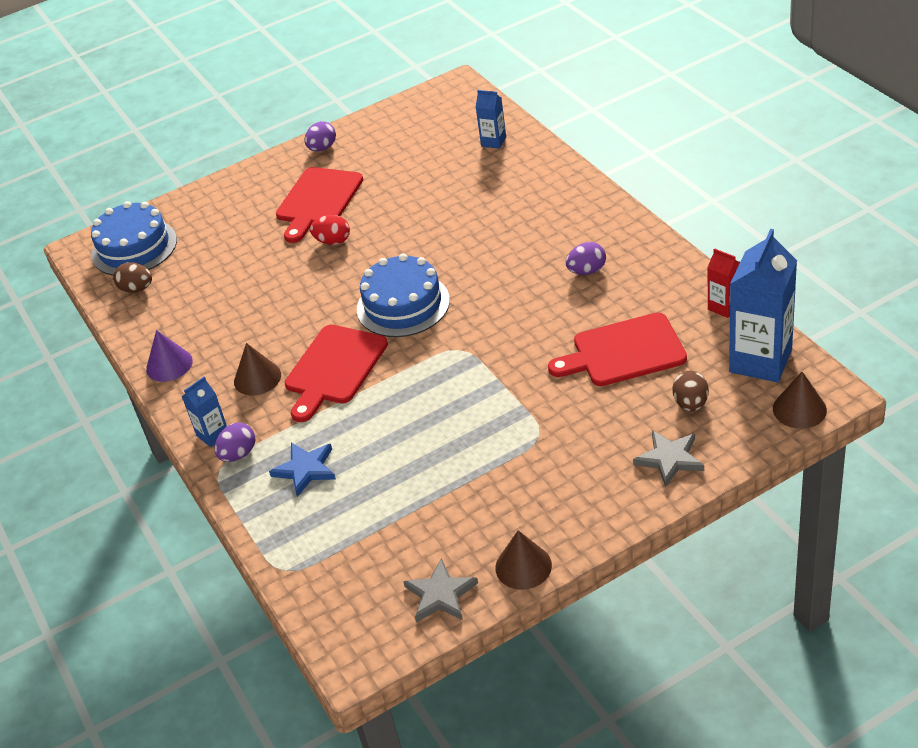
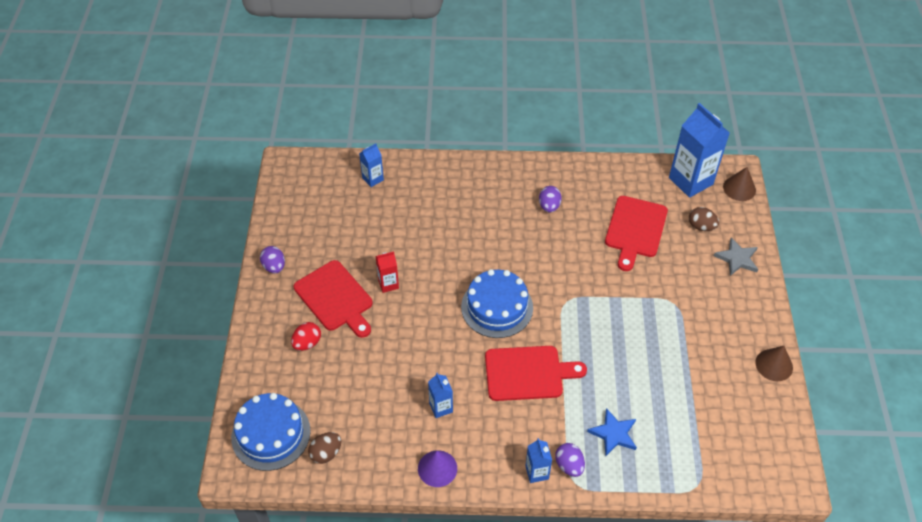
camera: 65 degrees left, 10 degrees up
(242, 331) = (441, 407): none -> blue carton
(257, 378) = (500, 420): brown cone -> none
(333, 241) = (391, 311): red egg -> red egg (307, 343)
(334, 368) = (527, 373): red cutting board -> red cutting board turned 60 degrees counterclockwise
(440, 594) = (770, 414): grey star -> none
(724, 307) = (635, 169): red carton -> red carton (388, 284)

